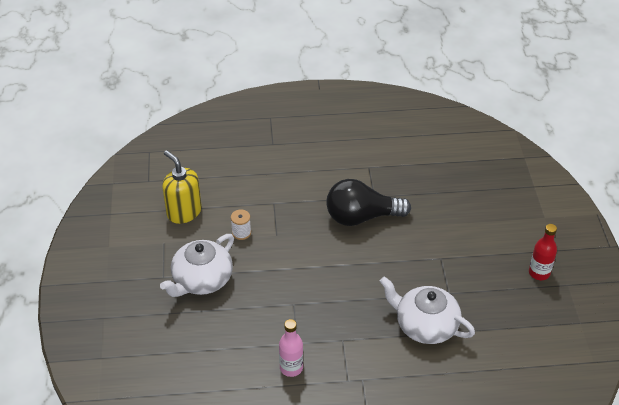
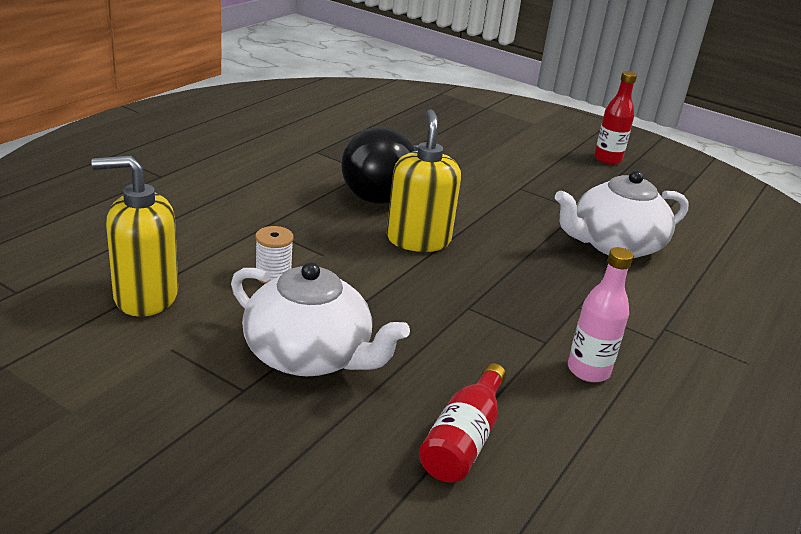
camera: 55 degrees left, 15 degrees down
(201, 280) = (309, 355): white teapot -> white teapot turned 45 degrees counterclockwise
(201, 352) = (463, 439): none -> red bottle
(330, 255) = (418, 240): none -> yellow soap dispenser

